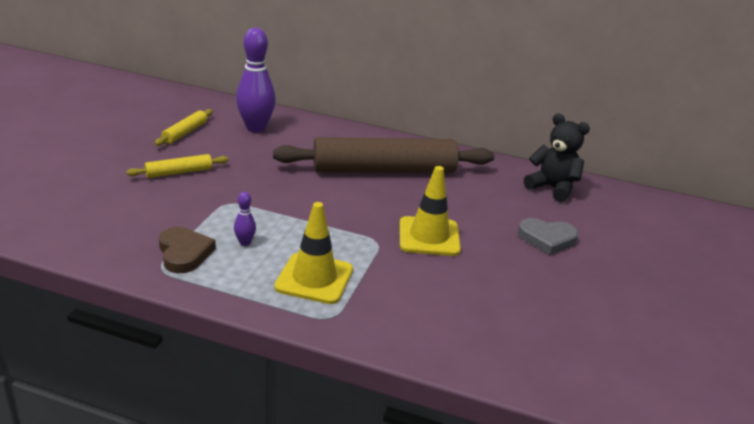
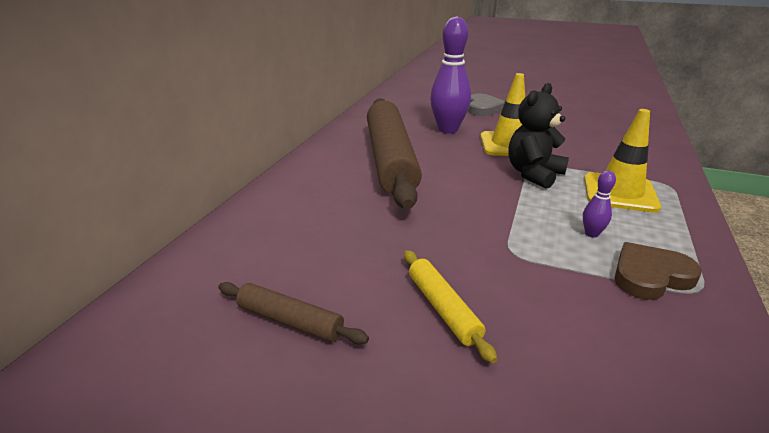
camera: 85 degrees left, 0 degrees up
(185, 132) = (290, 320): yellow rolling pin -> brown rolling pin
(256, 128) = (278, 245): purple bowling pin -> purple bowling pin (448, 129)
(552, 188) = (404, 101): black teddy bear -> black teddy bear (533, 174)

